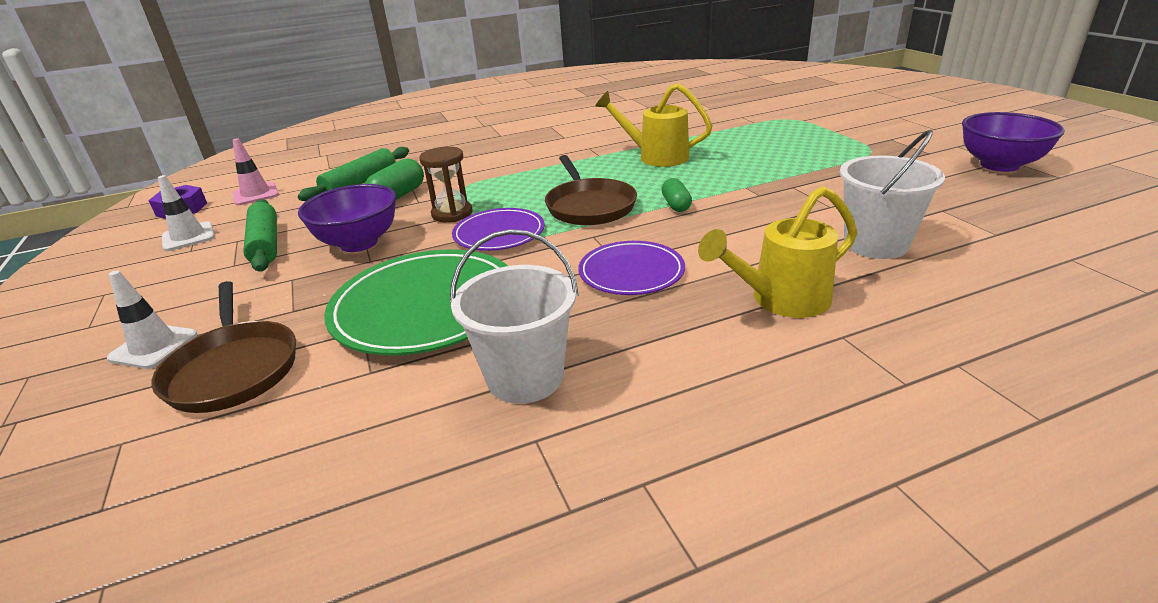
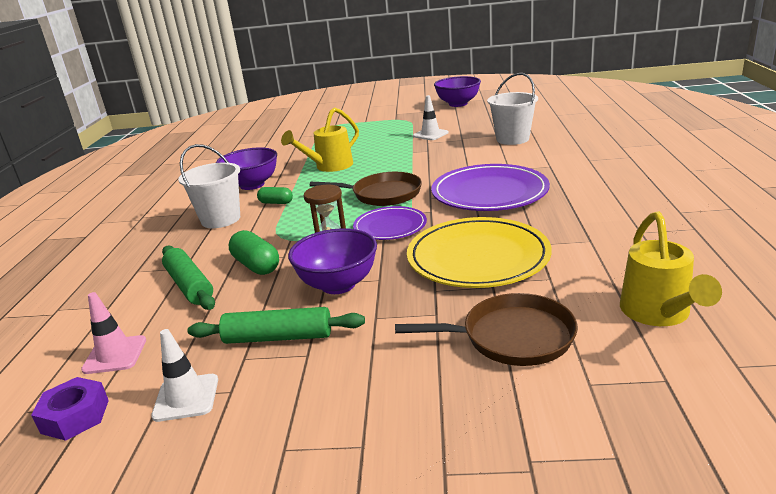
camera: 65 degrees left, 5 degrees down
(153, 347) = (444, 388): white traffic cone -> white traffic cone (430, 134)
(425, 307) = (478, 257): green plate -> yellow plate
(525, 377) = (584, 230): white bucket -> white bucket (220, 219)
(581, 139) = (252, 185): none -> purple bowl
(631, 272) = (489, 193): purple plate -> purple plate, size x1.70
(676, 205) = (414, 171): green capsule -> green capsule (276, 203)
(781, 300) = (549, 165): yellow watering can -> yellow watering can (658, 313)

